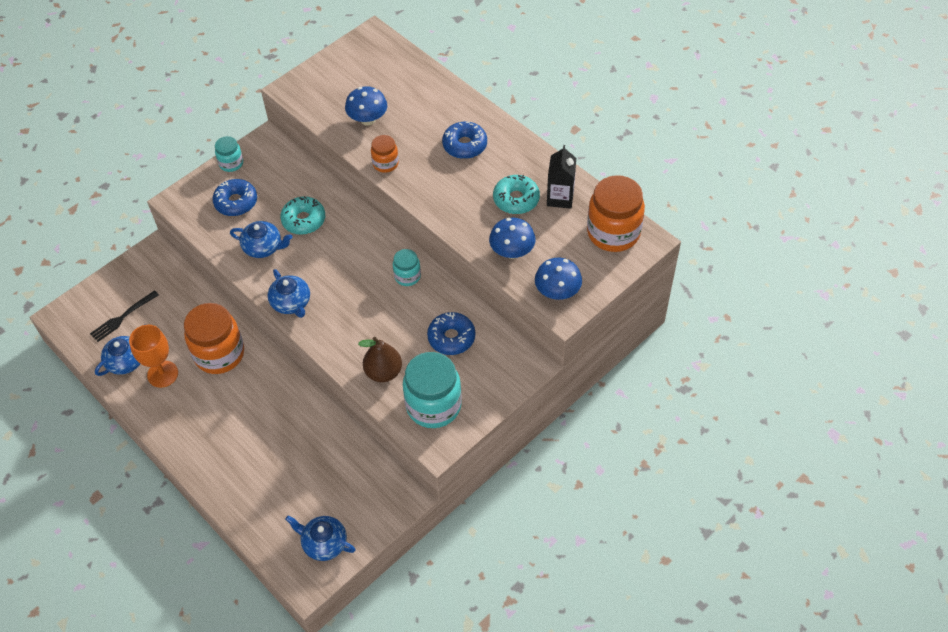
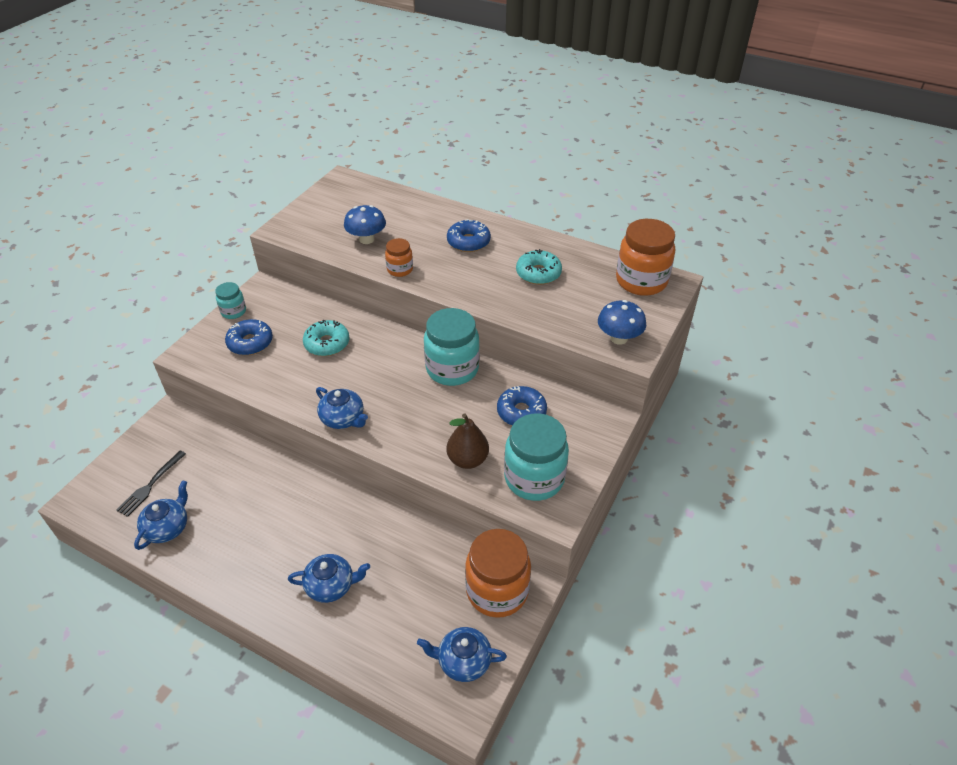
camera: 20 degrees left, 10 degrees down
(162, 374) = (214, 531): orange goblet -> none
(219, 354) = (272, 495): orange jar -> orange jar (497, 591)
(263, 247) = (294, 375): blue teapot -> blue teapot (331, 585)
(407, 276) = (452, 369): turquoise jar -> turquoise jar, size x1.94
(512, 252) = (557, 315): blue mushroom -> none
(560, 198) = (577, 264): black carton -> none

